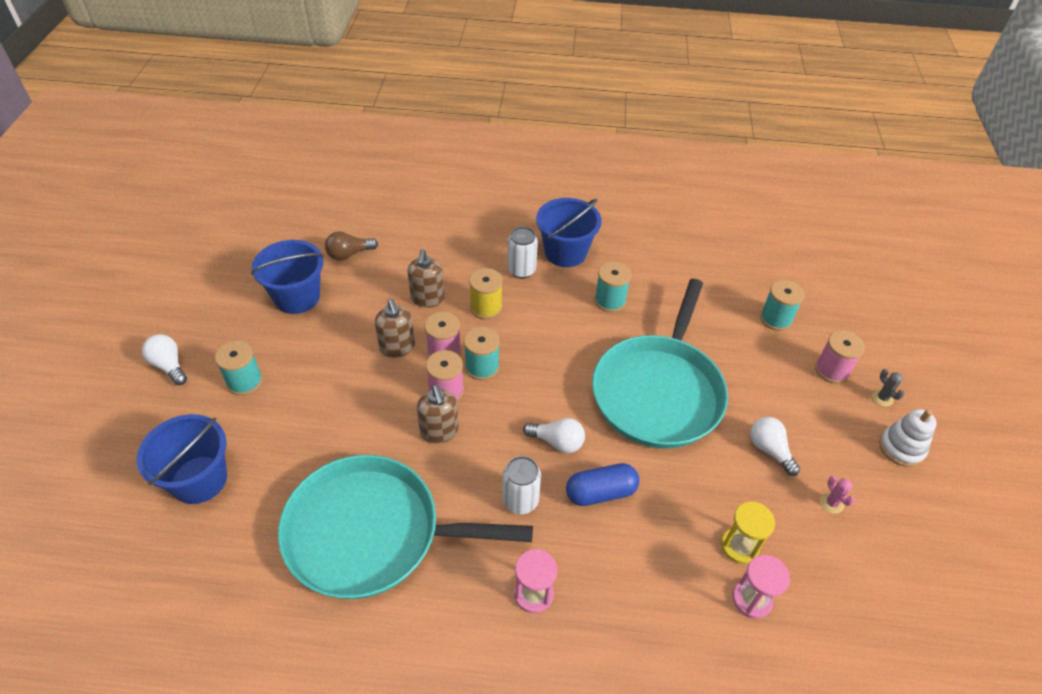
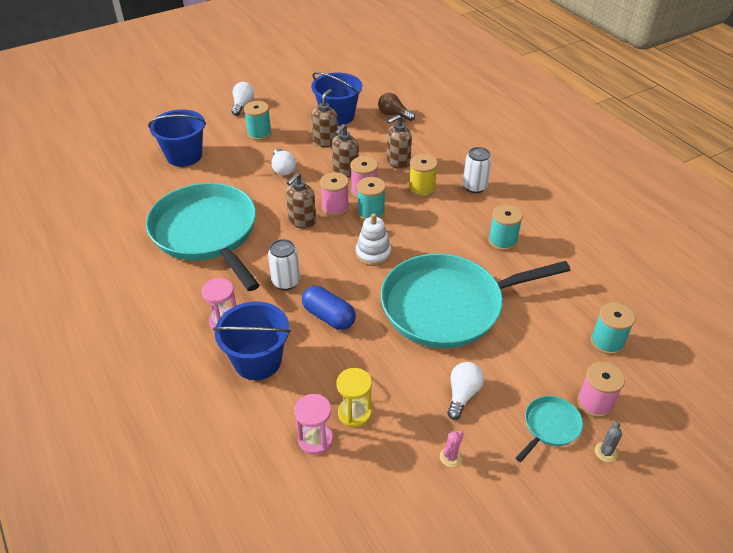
camera: 55 degrees right, 5 degrees down
(329, 333) = (325, 141): none -> brown soap dispenser
(557, 442) = (348, 276): white light bulb -> white light bulb (283, 169)
(565, 252) = (519, 198): blue bucket -> blue bucket (257, 361)
(838, 414) = (550, 426): none -> turquoise pan
(901, 448) = (563, 487): white stacking toy -> white stacking toy (373, 254)

